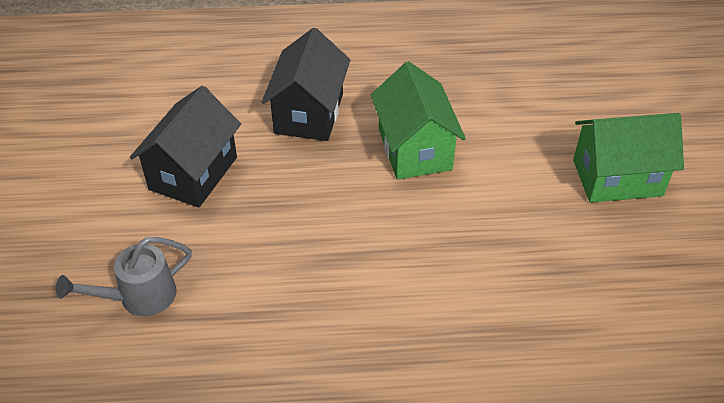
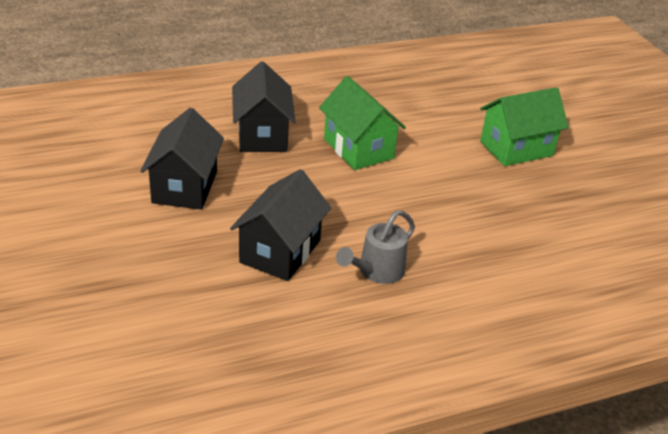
camera: 20 degrees left, 10 degrees down
(138, 297) = (181, 277): grey watering can -> grey watering can (376, 271)
(262, 281) = (280, 251): none -> black house

